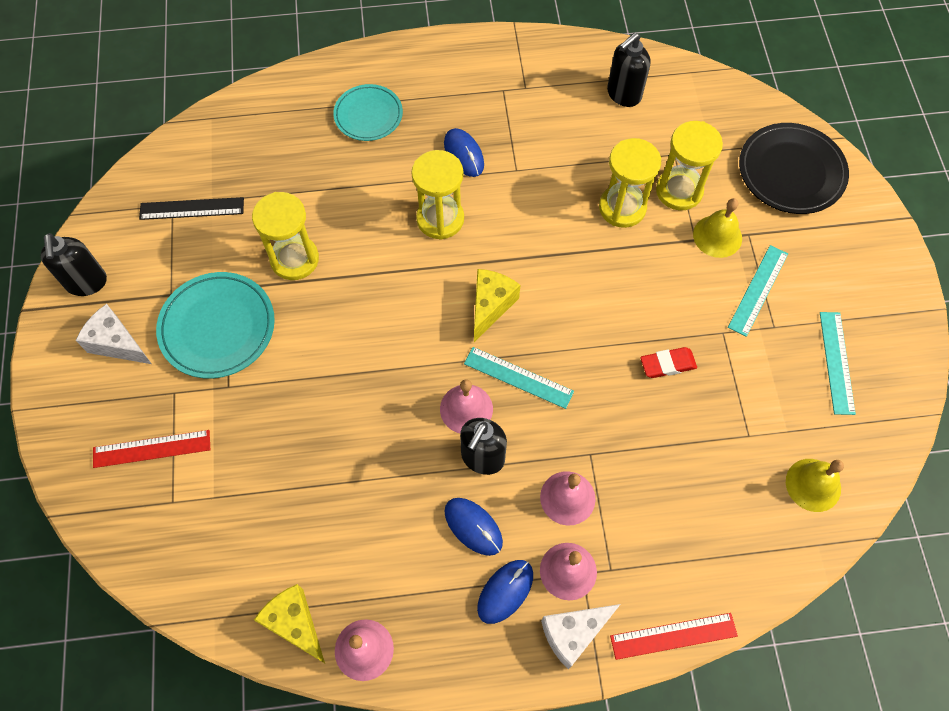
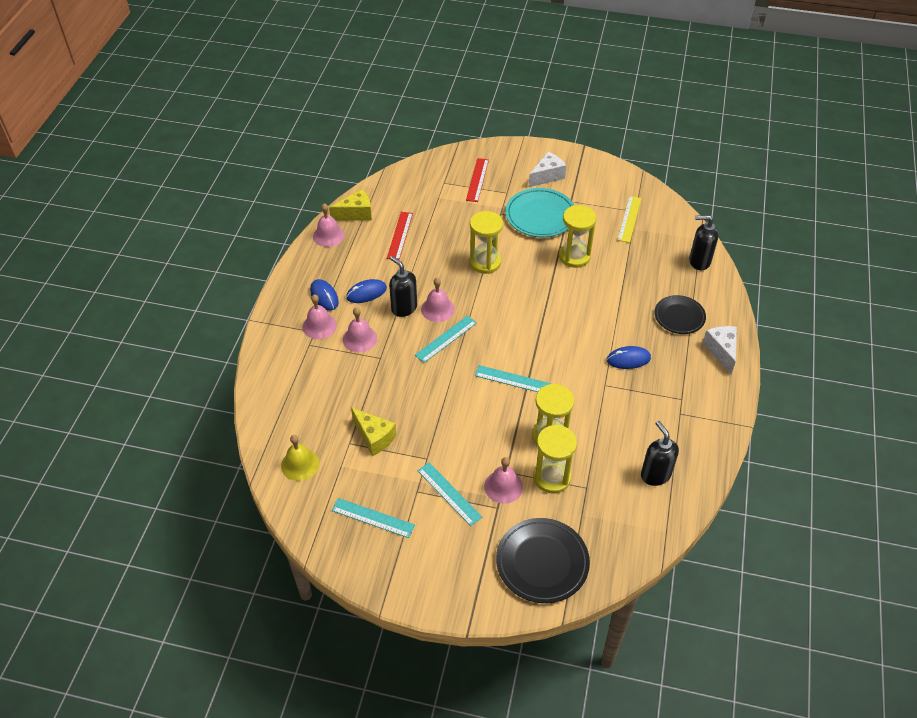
camera: 110 degrees right, 15 degrees down
(87, 283) = (592, 170): black soap dispenser -> black soap dispenser (699, 261)
(192, 209) = (629, 219): black ruler -> yellow ruler
(368, 115) = (679, 316): turquoise plate -> black plate
(440, 219) = (578, 332): yellow hourglass -> yellow hourglass (485, 262)
(490, 306) = (501, 340): yellow cheese -> yellow cheese (374, 437)
(554, 272) = (513, 380): none -> turquoise ruler
(573, 633) = (286, 317): white cheese -> white cheese (721, 351)
(667, 364) = (418, 418): red eraser -> none
(673, 636) = (258, 360): red ruler -> red ruler (400, 235)
(717, 236) = (503, 486): yellow bell -> pink bell

